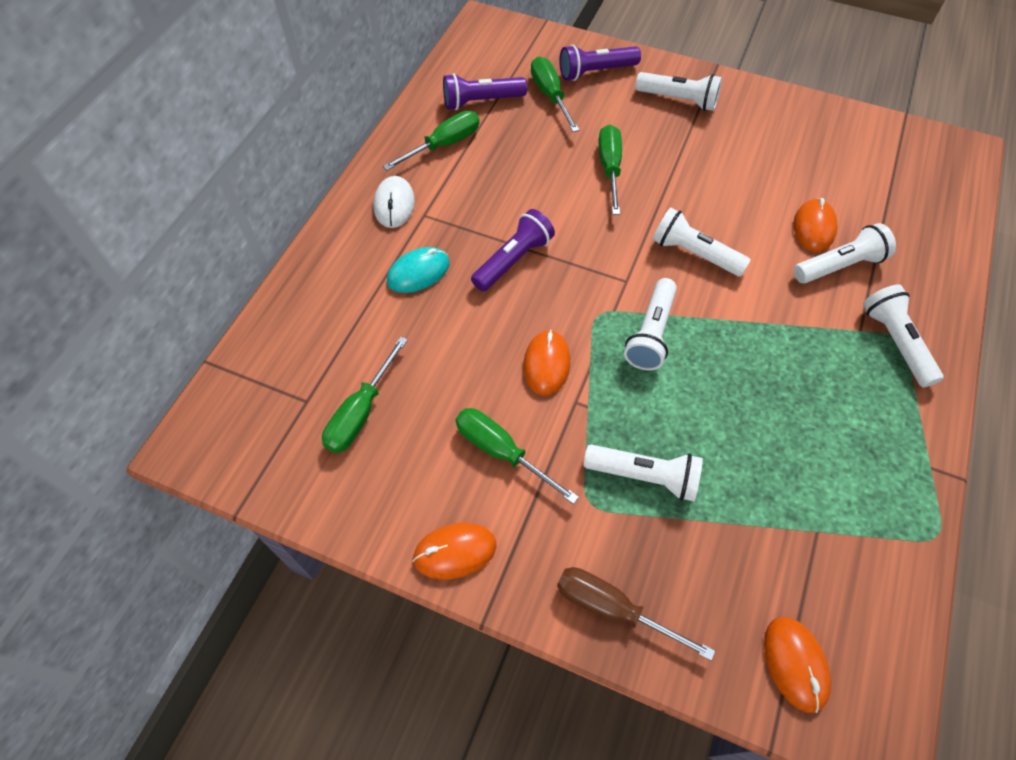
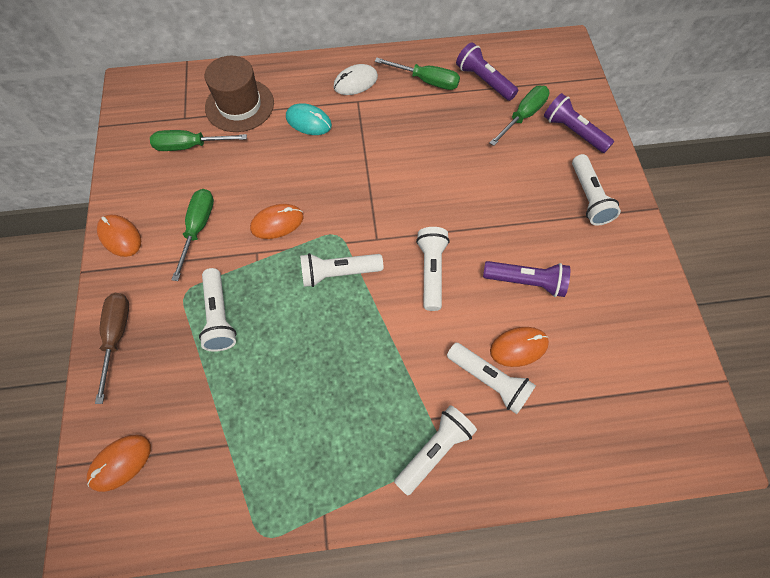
camera: 60 degrees right, 5 degrees up
(336, 331) = (239, 105): none -> brown hat
(513, 260) = (351, 166): purple flashlight -> purple flashlight (526, 282)
(609, 168) = (477, 183): green screwdriver -> none

